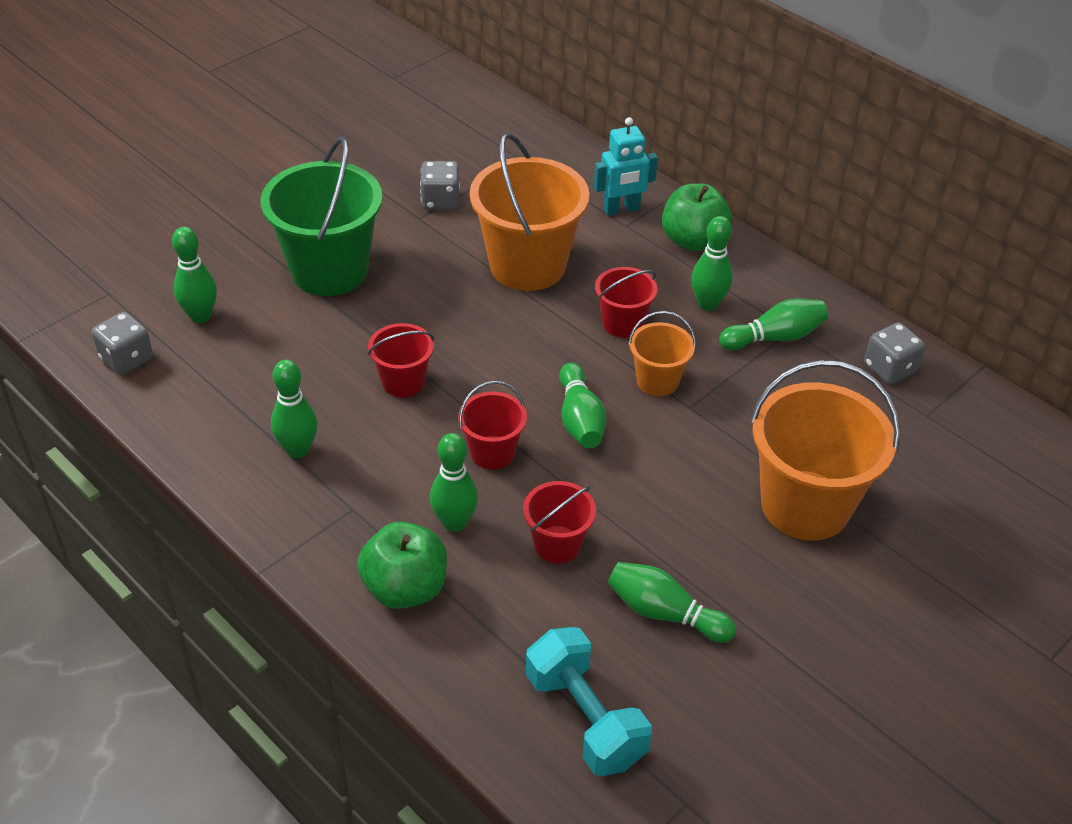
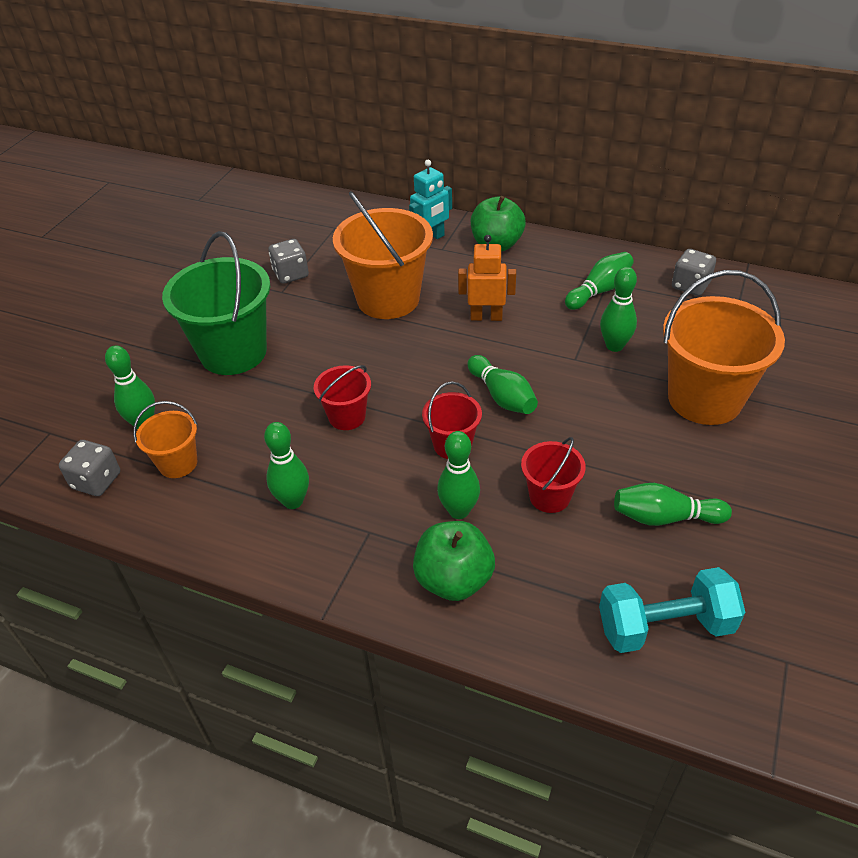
camera: 20 degrees left, 0 degrees up
(585, 718) = (664, 626): turquoise dumbbell -> turquoise dumbbell turned 45 degrees counterclockwise
(622, 323) = (486, 317): red bucket -> orange robot
(657, 381) = (539, 348): orange bucket -> orange bucket (178, 463)
(708, 304) = (537, 283): green bowling pin -> green bowling pin (614, 346)

